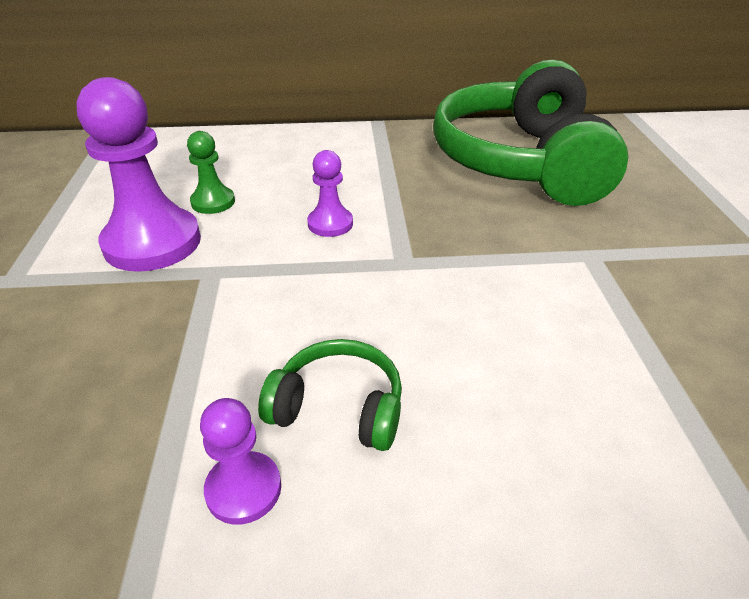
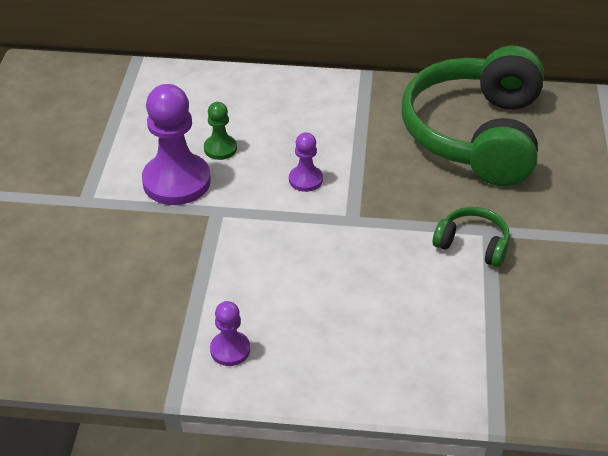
camera: 10 degrees right, 5 degrees up
(338, 408) = (288, 314): green headphones -> green headphones (472, 244)

